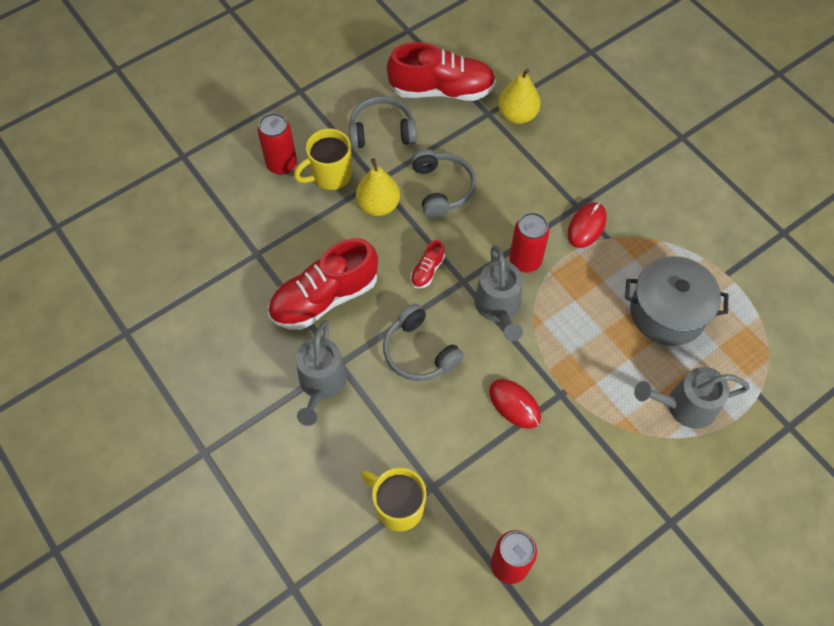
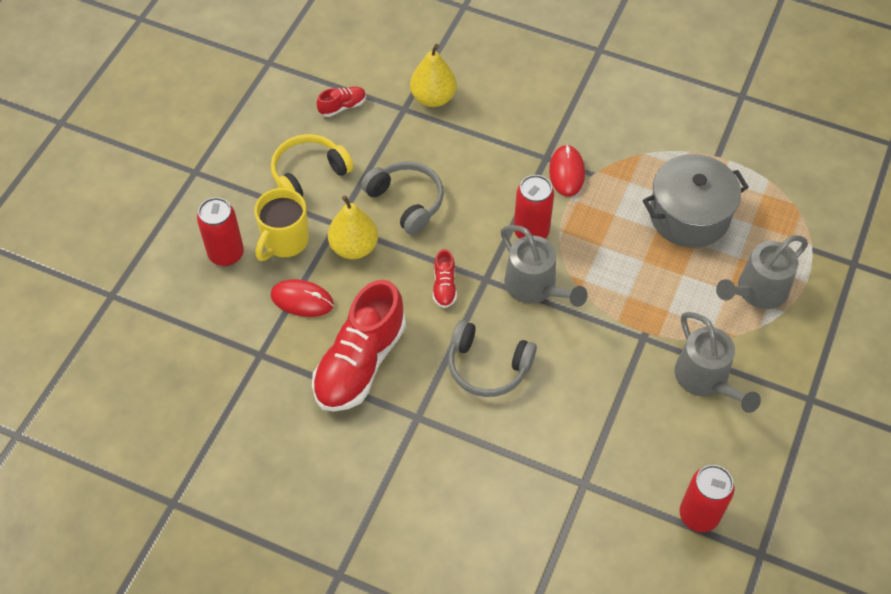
camera: 30 degrees left, 5 degrees down
(321, 384) = (413, 446): grey watering can -> grey watering can (706, 380)
(382, 131) = (309, 174): grey headphones -> yellow headphones
(398, 507) = (563, 520): yellow mug -> none
(441, 90) = (342, 107): red shoe -> red shoe, size x0.44
(514, 404) = (608, 368): red mouse -> red mouse (302, 300)

